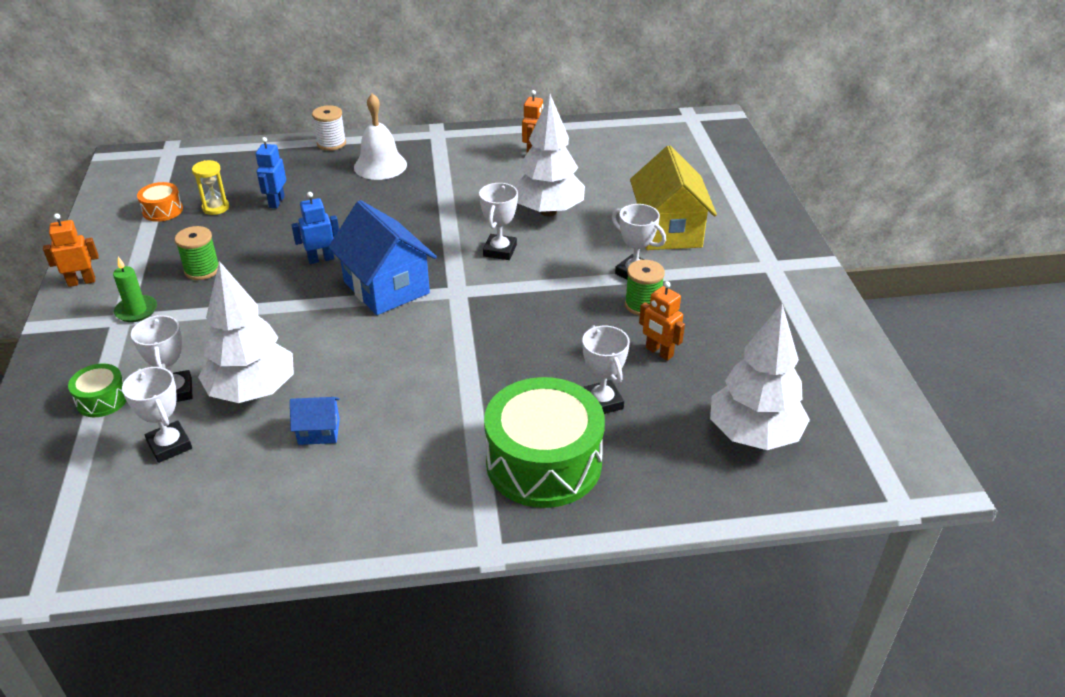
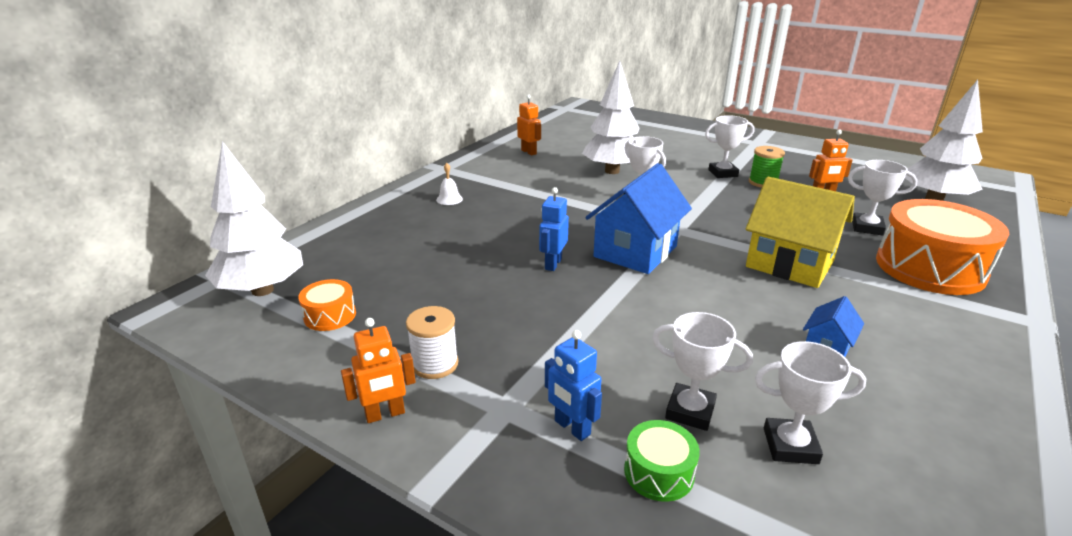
camera: 50 degrees left, 10 degrees down
(81, 282) = (385, 414): orange robot -> orange robot turned 135 degrees counterclockwise
(136, 311) = (503, 391): green candle -> none
(202, 270) = (482, 327): green spool -> none
(216, 208) = (380, 286): yellow hourglass -> none
(252, 391) = (732, 363): white tree -> white tree (262, 290)
(276, 202) = (425, 255): blue robot -> blue robot (572, 428)
(331, 143) = (376, 205): white spool -> white spool (435, 364)
(380, 165) = (449, 199): white bell -> white bell, size x0.50
(386, 287) = (635, 251): blue house -> blue house turned 60 degrees counterclockwise
(543, 462) = (929, 268): green drum -> orange drum
(668, 231) = (686, 151): yellow house -> yellow house (789, 264)

